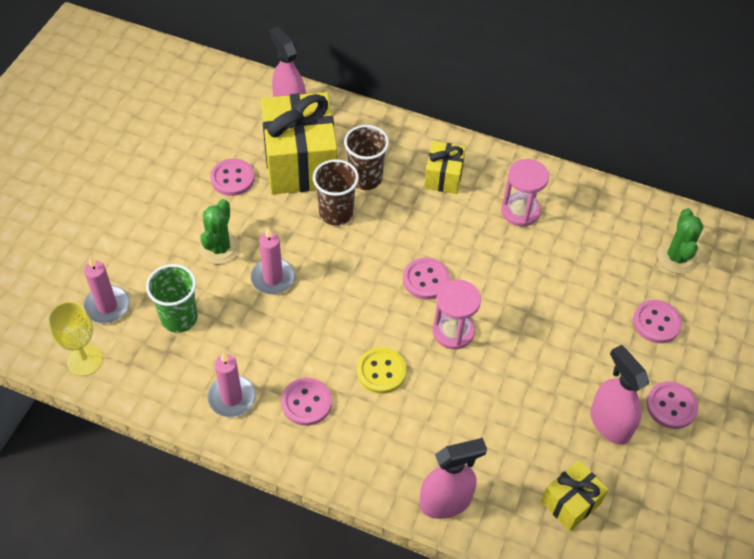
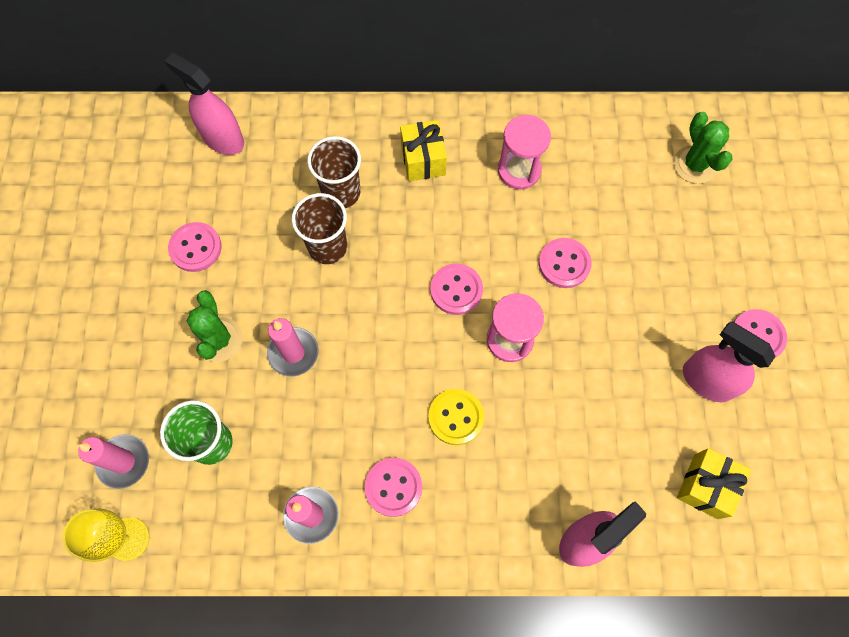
camera: 20 degrees left, 15 degrees up
(300, 163) = (262, 200): yellow gift -> none
(656, 322) = (705, 247): pink button -> pink button (564, 264)

